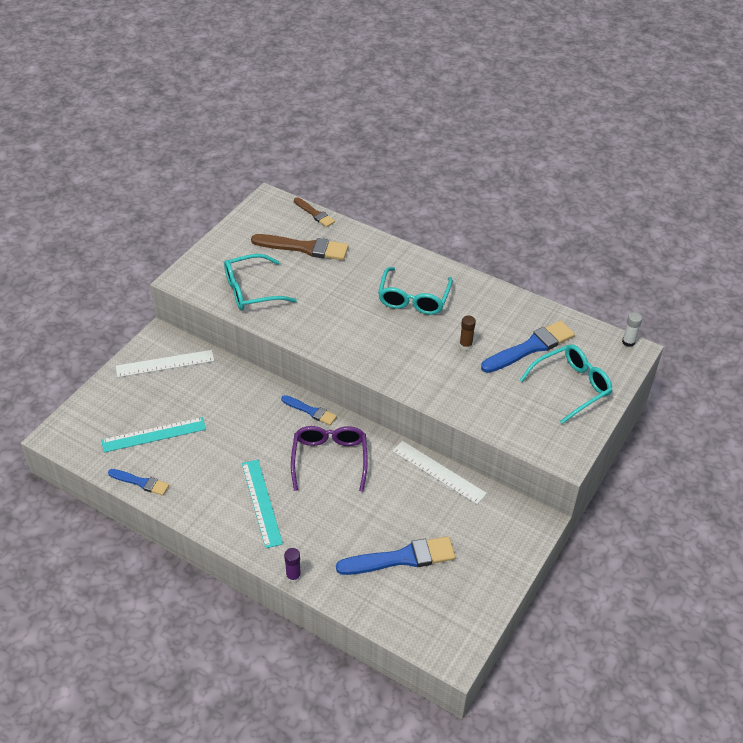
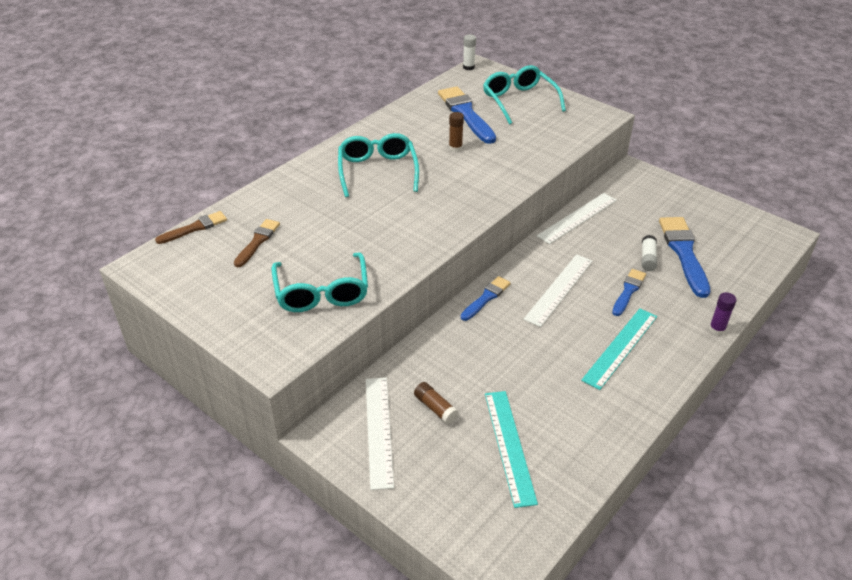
camera: 80 degrees left, 5 degrees down
(141, 482) = (591, 461): blue brush -> blue brush (628, 291)
(187, 391) = (435, 408): none -> brown glue stick
(262, 502) = (620, 347): turquoise ruler -> turquoise ruler turned 45 degrees counterclockwise
(304, 248) = (257, 241): brown brush -> brown brush, size x0.58
(329, 459) = (559, 289): purple glasses -> white ruler
(386, 527) = (647, 258): none -> white glue stick
(413, 299) = (377, 171): turquoise glasses -> turquoise glasses turned 120 degrees counterclockwise

